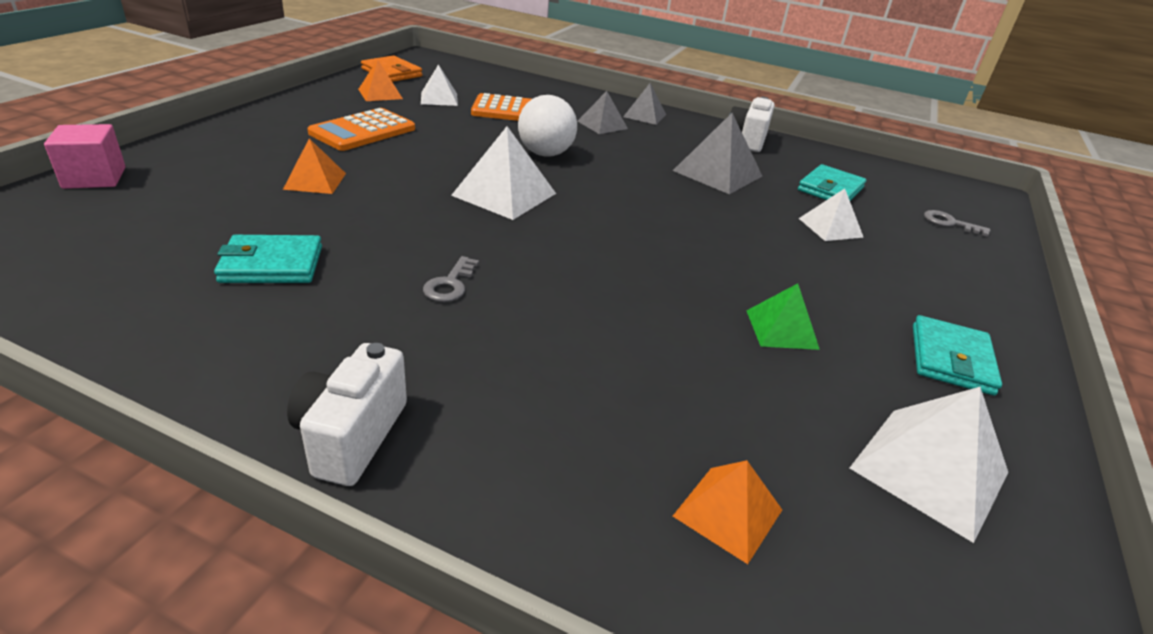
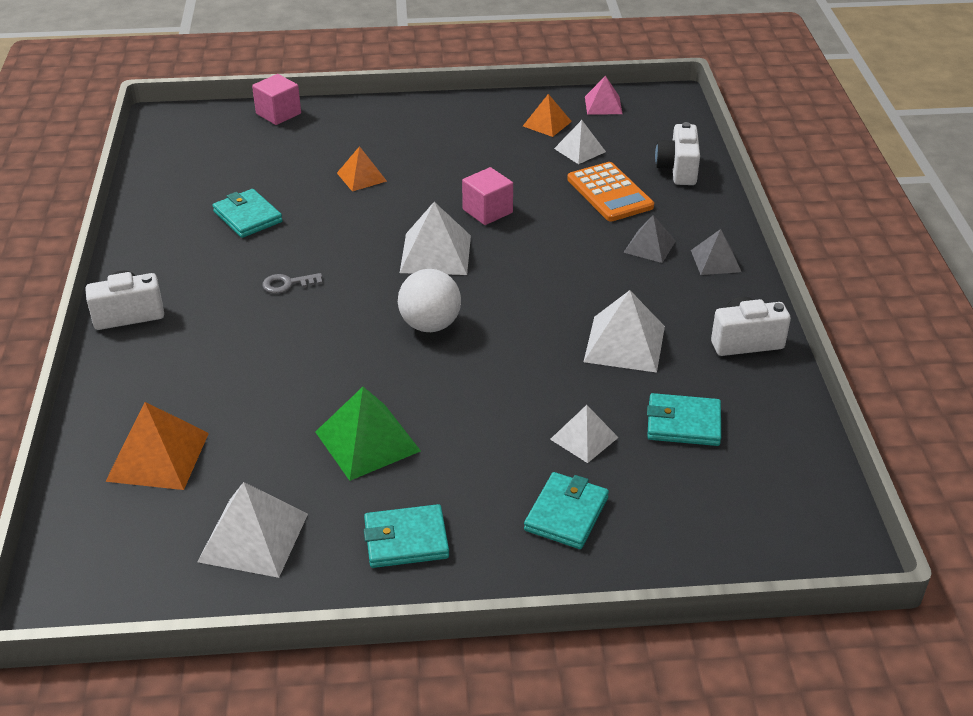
camera: 65 degrees right, 5 degrees up
(363, 131) = (463, 153): orange calculator -> none
(392, 73) = (603, 105): orange wallet -> pink pyramid
(470, 154) = (487, 211): none -> pink cube
(518, 86) = (678, 169): none -> white camera
(545, 154) = (536, 243): white ball -> white ball (430, 325)
(717, 173) = (624, 343): grey pyramid -> white pyramid
(728, 512) = (158, 456): orange pyramid -> orange pyramid, size x1.61
(781, 329) = (367, 441): green pyramid -> green pyramid, size x1.61
(928, 268) = (566, 514): none -> turquoise wallet
(949, 223) = (701, 523): grey key -> none

